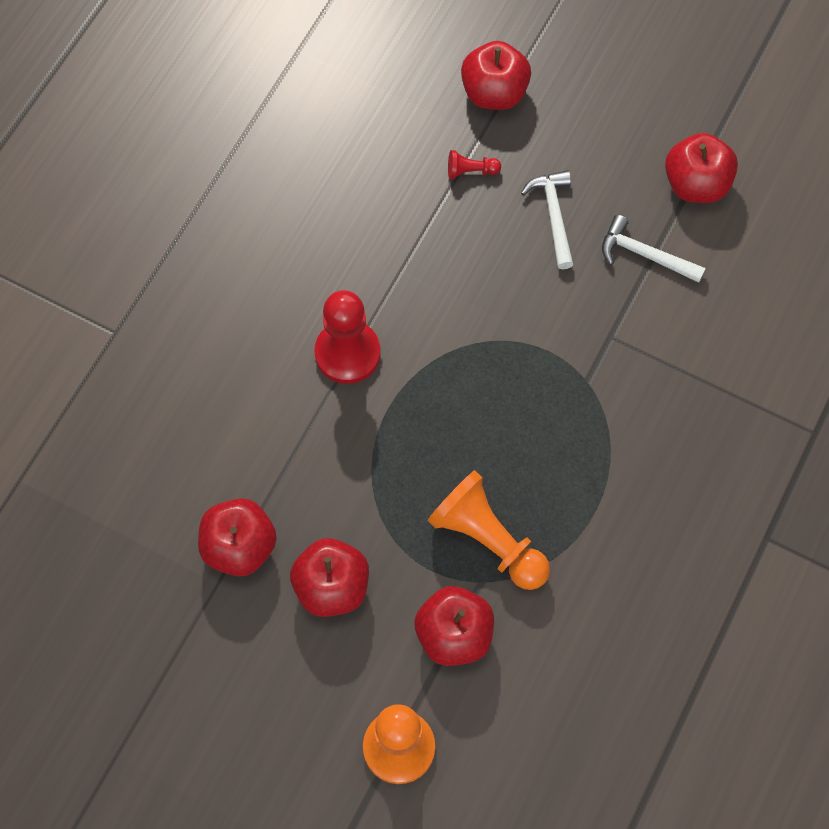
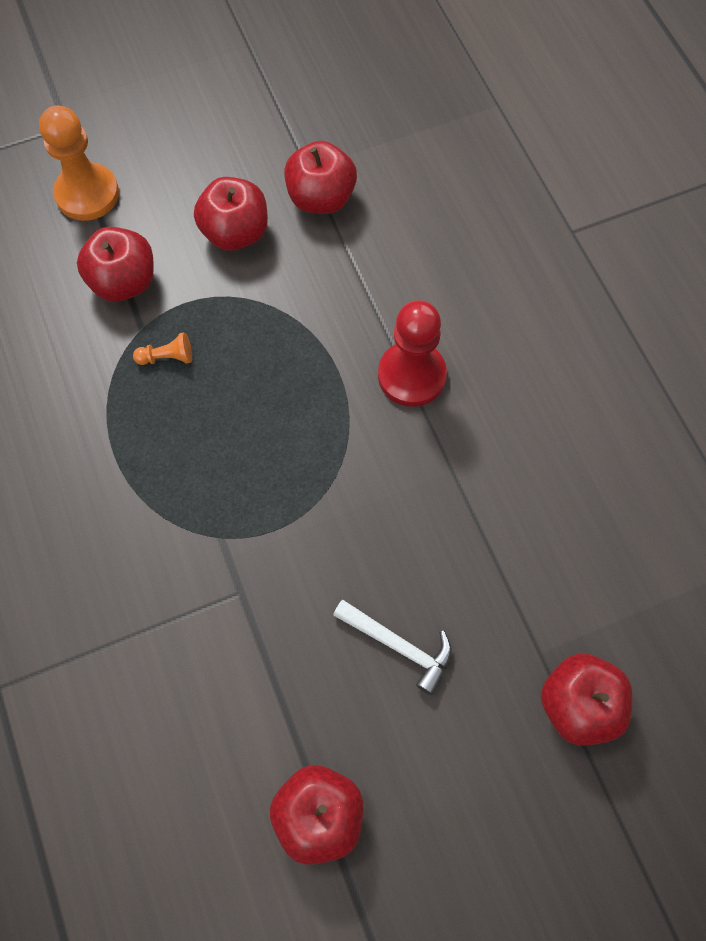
camera: 130 degrees right, 0 degrees up
(471, 171) = (507, 610): red pawn -> none
(488, 540) = (167, 357): orange pawn -> orange pawn, size x0.45
(645, 255) = (289, 695): white hammer -> none

